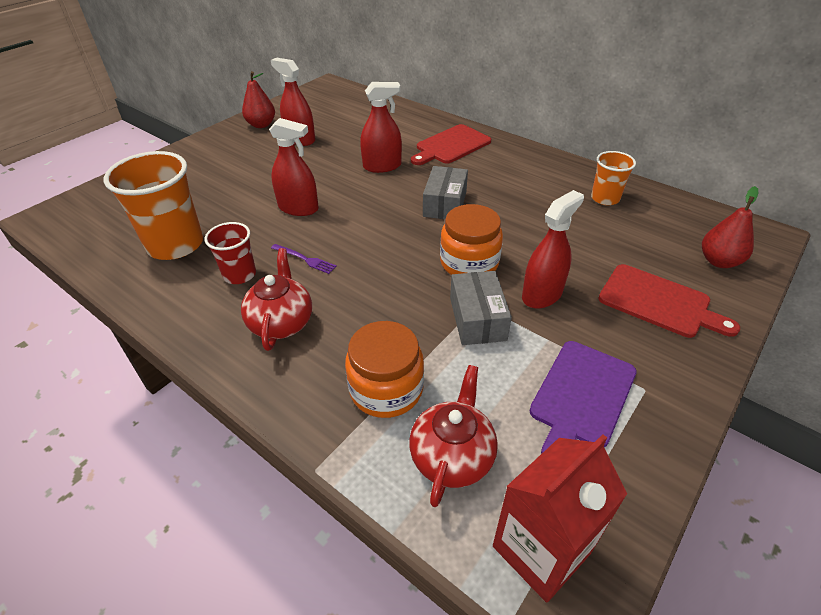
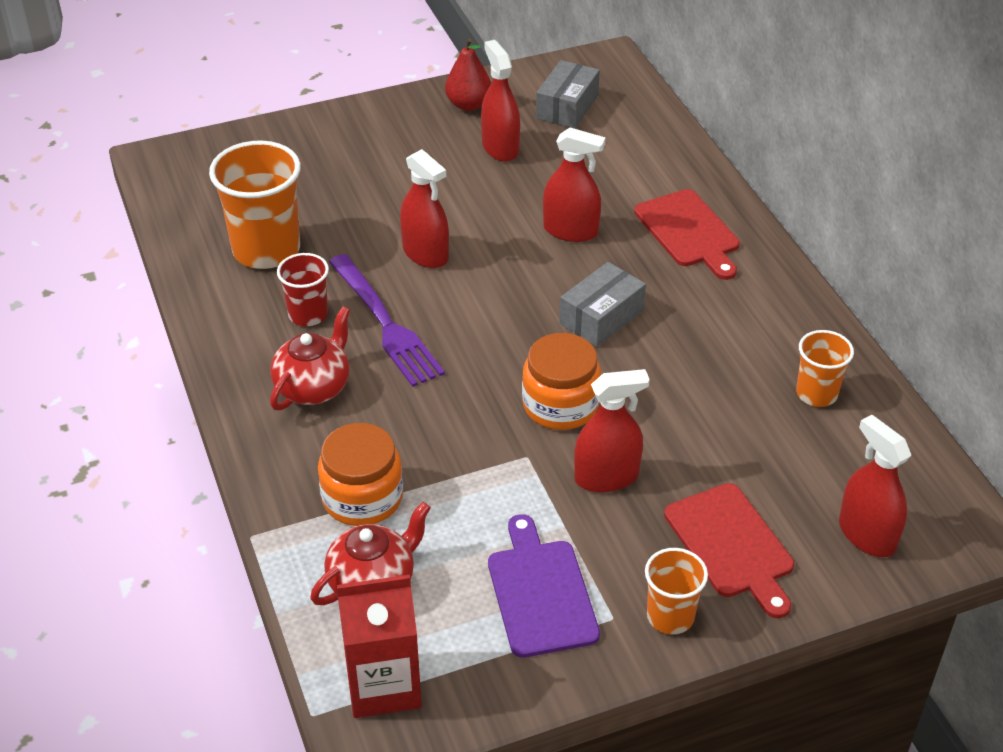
camera: 30 degrees right, 0 degrees up
(305, 259) = (386, 325): purple fork -> purple fork, size x2.18
(451, 145) = (689, 232): red cutting board -> red cutting board turned 105 degrees counterclockwise
(477, 318) = (511, 471): grey box -> grey box (567, 107)
(581, 396) = (541, 593): purple cutting board -> purple cutting board turned 105 degrees clockwise
(677, 368) = (670, 616): none -> orange cup
(719, 261) = (866, 535): red pear -> red spray bottle

